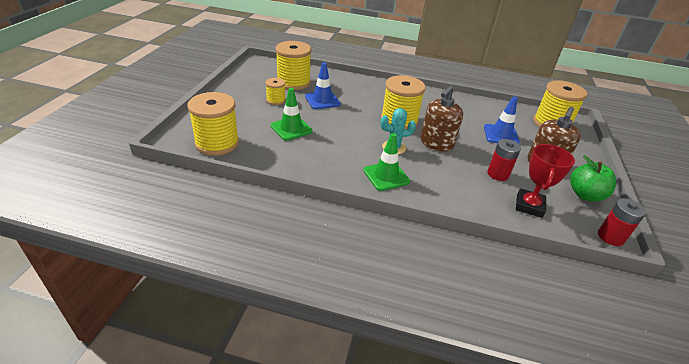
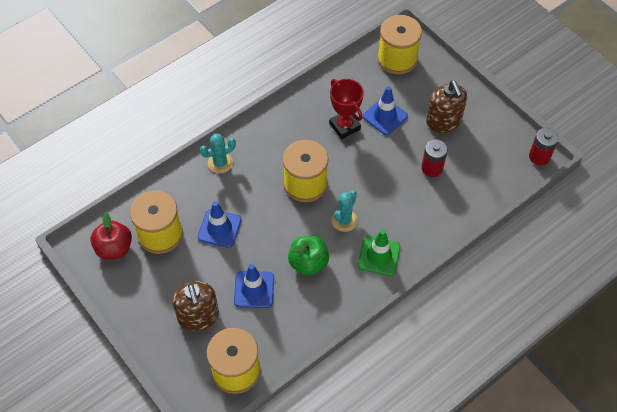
camera: 50 degrees left, 20 degrees up
(267, 72) = (114, 248): none -> red apple
(276, 100) = (188, 274): yellow spool -> none
(291, 128) = (254, 289): green traffic cone -> blue traffic cone
(369, 85) = (220, 163): none -> turquoise cactus
(436, 143) = (361, 180): brown soap dispenser -> brown soap dispenser (198, 316)
(529, 206) = (479, 179): red trophy -> red trophy (344, 126)
(585, 195) = (493, 128): green apple -> green apple (308, 263)

